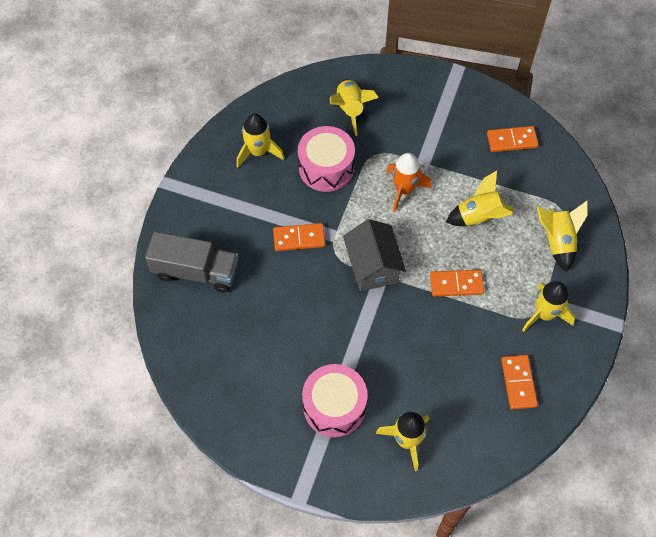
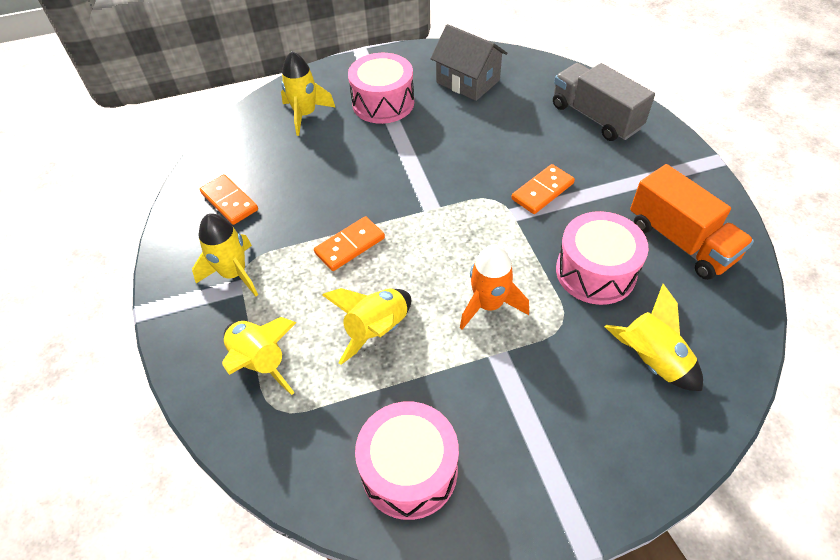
camera: 145 degrees right, 10 degrees down
(196, 271) = (595, 117): grey truck -> grey truck turned 75 degrees clockwise
(258, 152) = (680, 241): yellow rocket -> orange truck
(372, 266) = (448, 211): grey house -> grey house (468, 81)
(512, 140) = (409, 470): orange domino -> pink drum

